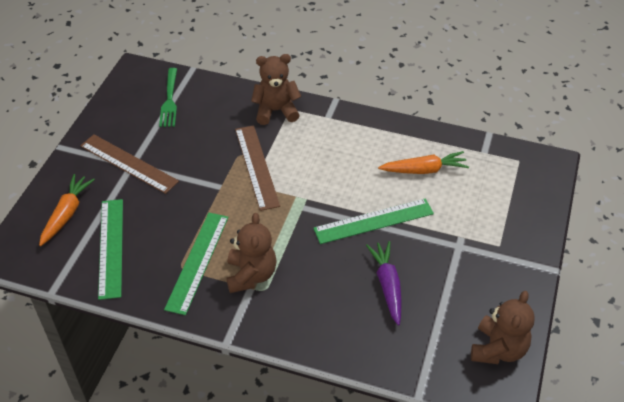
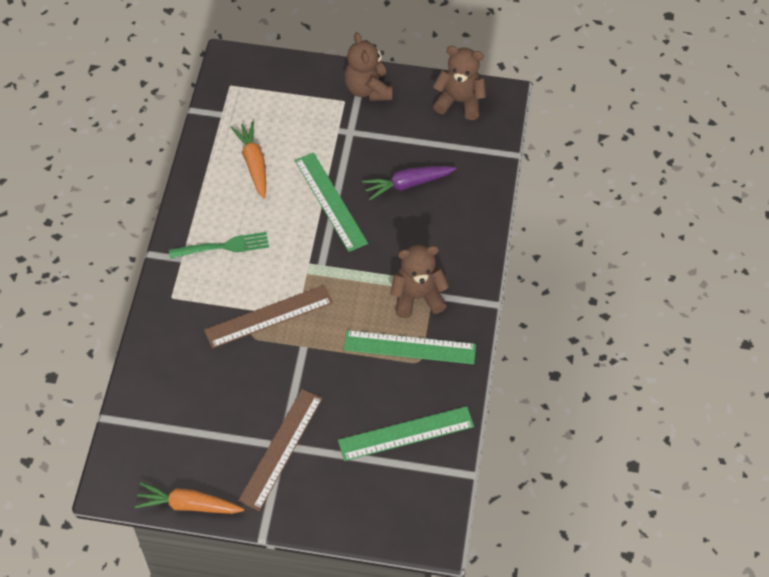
camera: 100 degrees left, 10 degrees up
(67, 214) = (367, 493): orange carrot -> orange carrot (189, 505)
(169, 99) = (166, 430): green fork -> green fork (222, 247)
(276, 111) = (176, 311): brown teddy bear -> brown teddy bear (368, 89)

